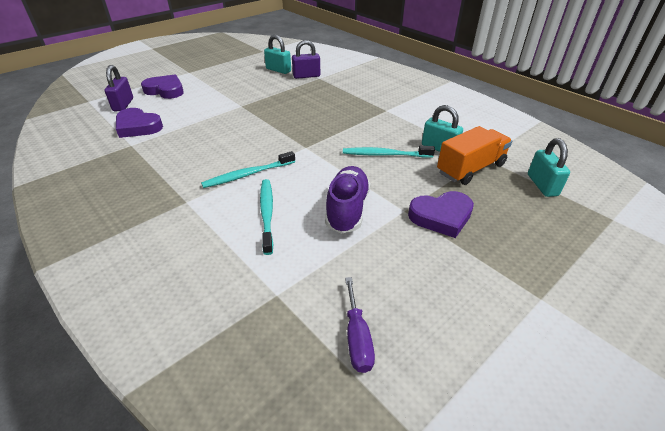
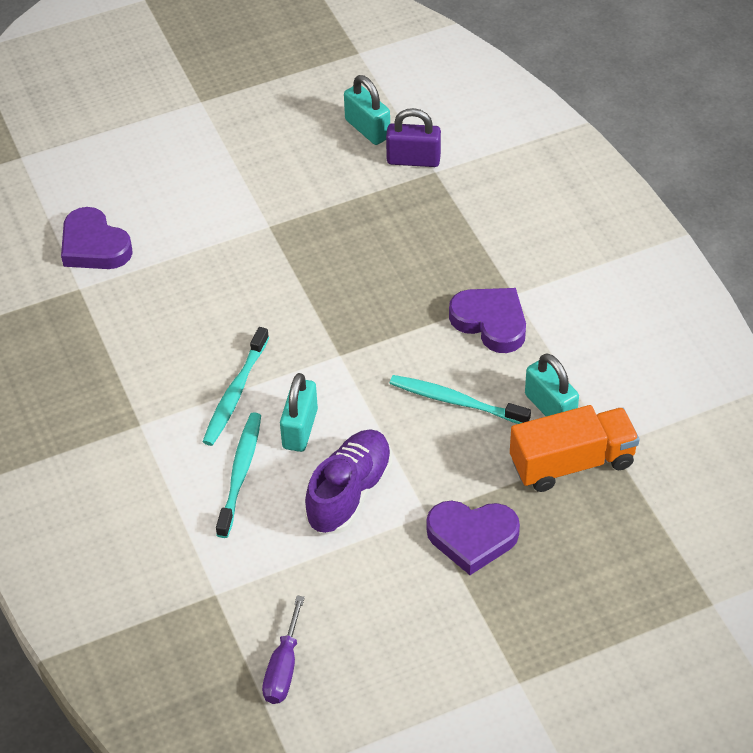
camera: 20 degrees right, 10 degrees up
(123, 105) = (76, 181): purple padlock -> none
(165, 90) = (150, 152): purple heart -> purple heart (490, 322)
(247, 174) = (235, 393): turquoise toothbrush -> turquoise toothbrush turned 60 degrees counterclockwise
(542, 185) = (659, 521): turquoise padlock -> turquoise padlock (300, 429)

